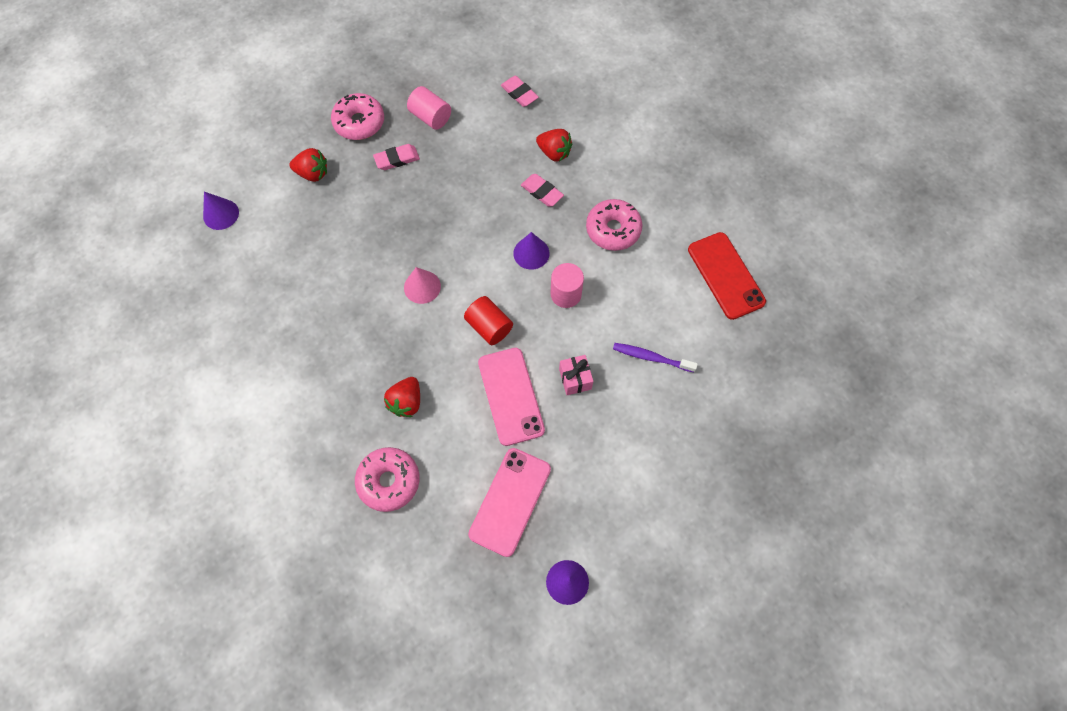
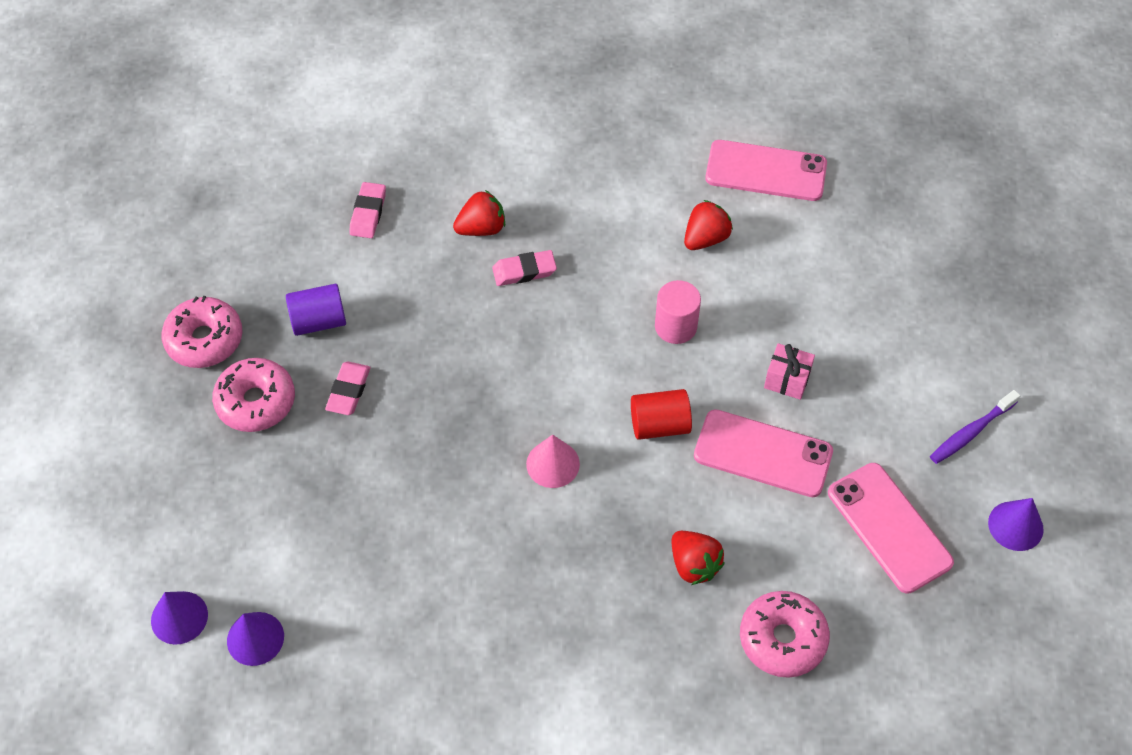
camera: 55 degrees left, 10 degrees down
(313, 173) = (287, 495): red strawberry -> red strawberry (705, 238)
(431, 117) = (319, 321): pink cylinder -> purple cylinder
(519, 93) = (368, 213): pink eraser -> pink eraser turned 75 degrees counterclockwise
(531, 253) = (596, 328): purple cone -> purple cone (179, 617)
(613, 230) = (629, 234): pink donut -> pink donut (204, 339)
(651, 357) = (812, 295): purple toothbrush -> purple toothbrush (971, 432)
(726, 275) = (766, 171): red phone -> pink phone

